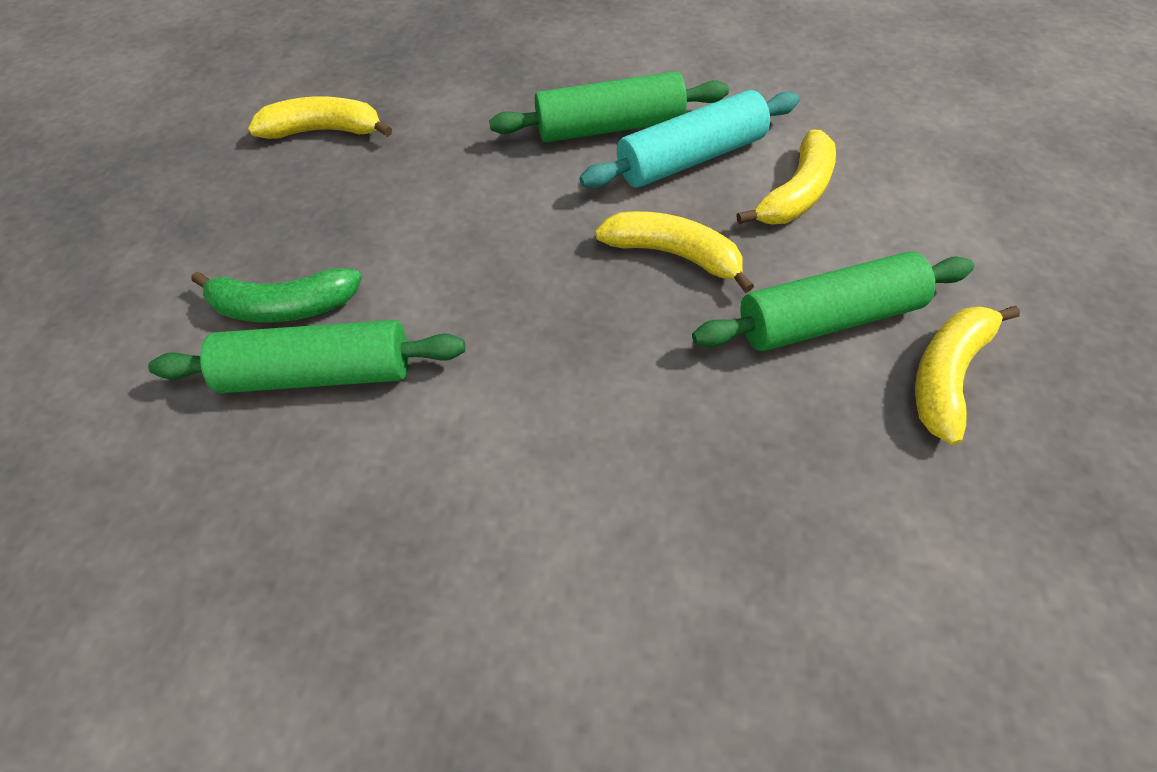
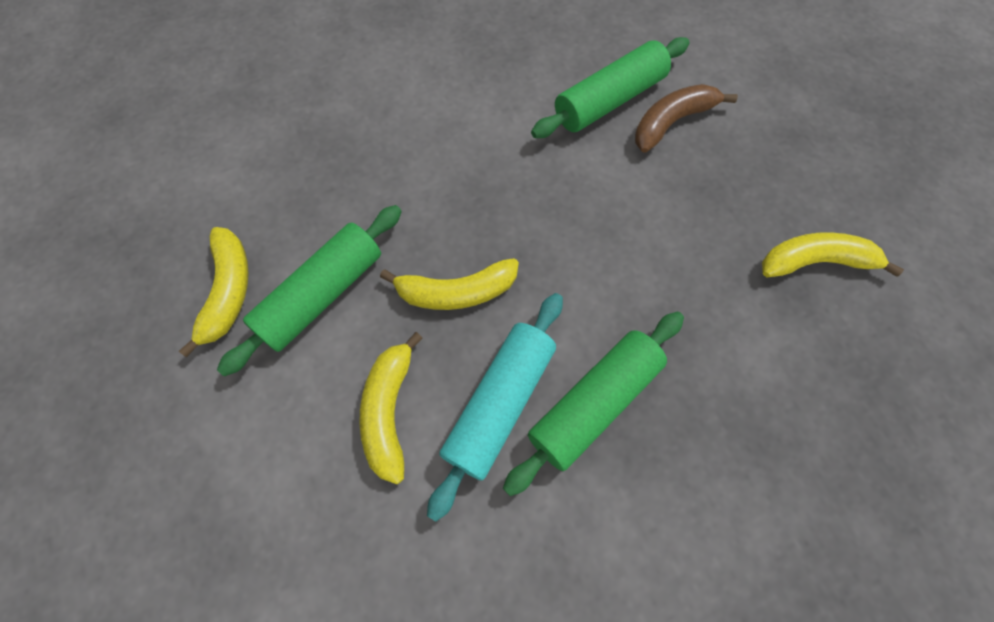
camera: 145 degrees right, 10 degrees up
(284, 307) = (672, 122): green banana -> brown banana
(325, 130) = (815, 261): yellow banana -> yellow banana turned 150 degrees counterclockwise

